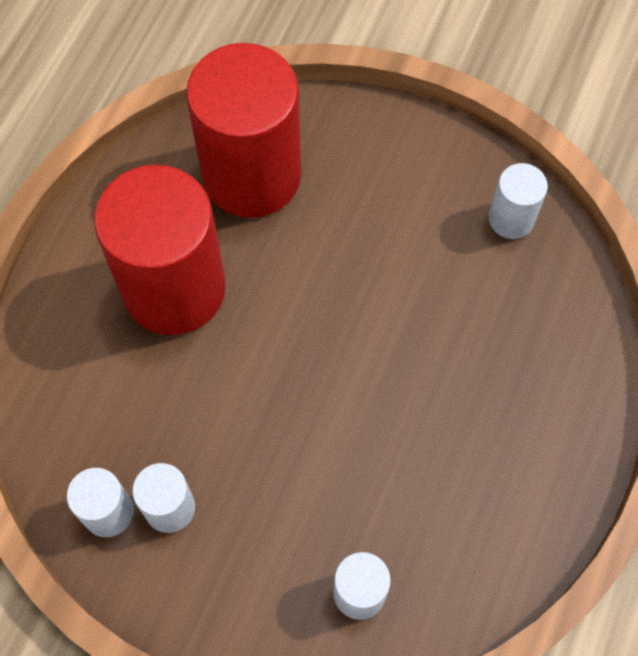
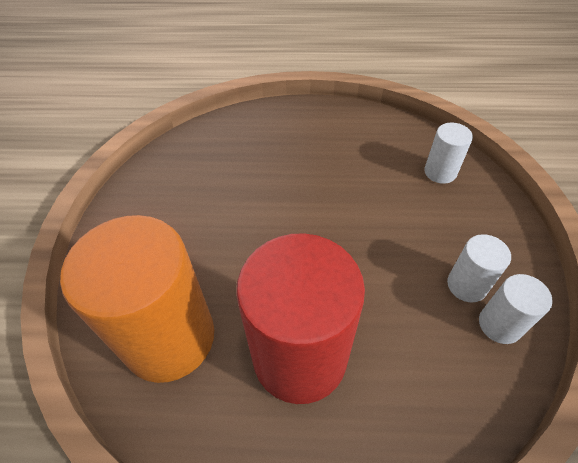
camera: 110 degrees left, 15 degrees down
(251, 175) = (169, 338): red cylinder -> orange cylinder
(511, 219) = (166, 170): white cylinder -> none

